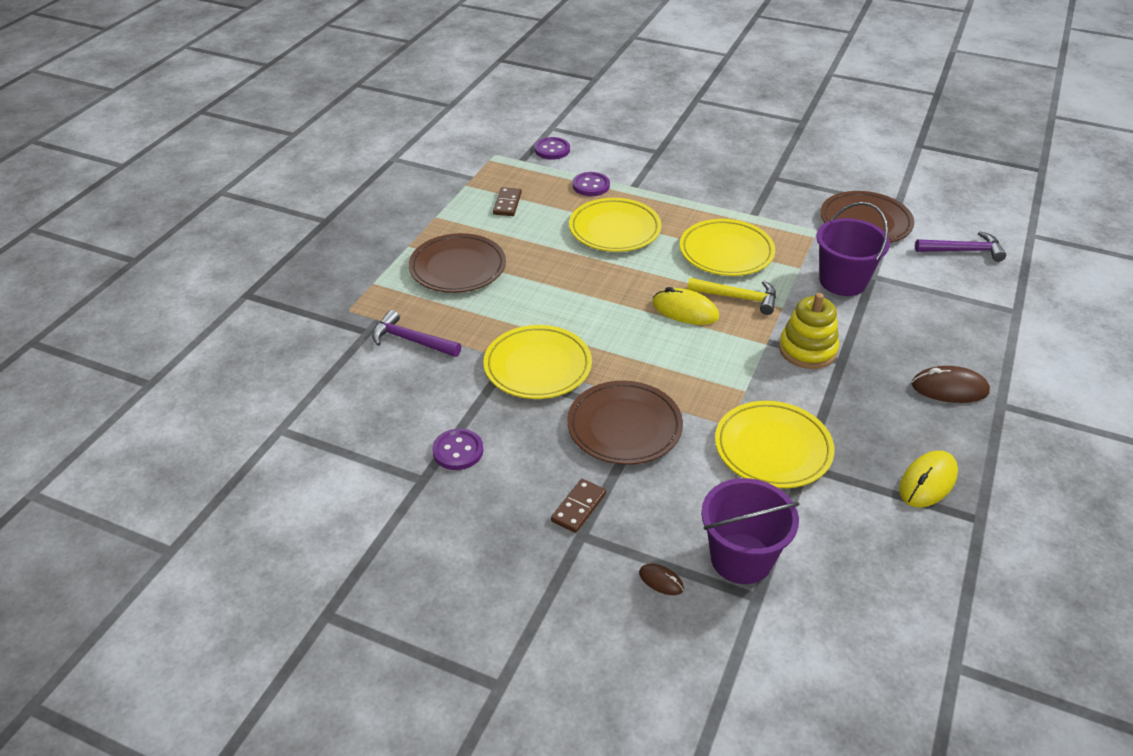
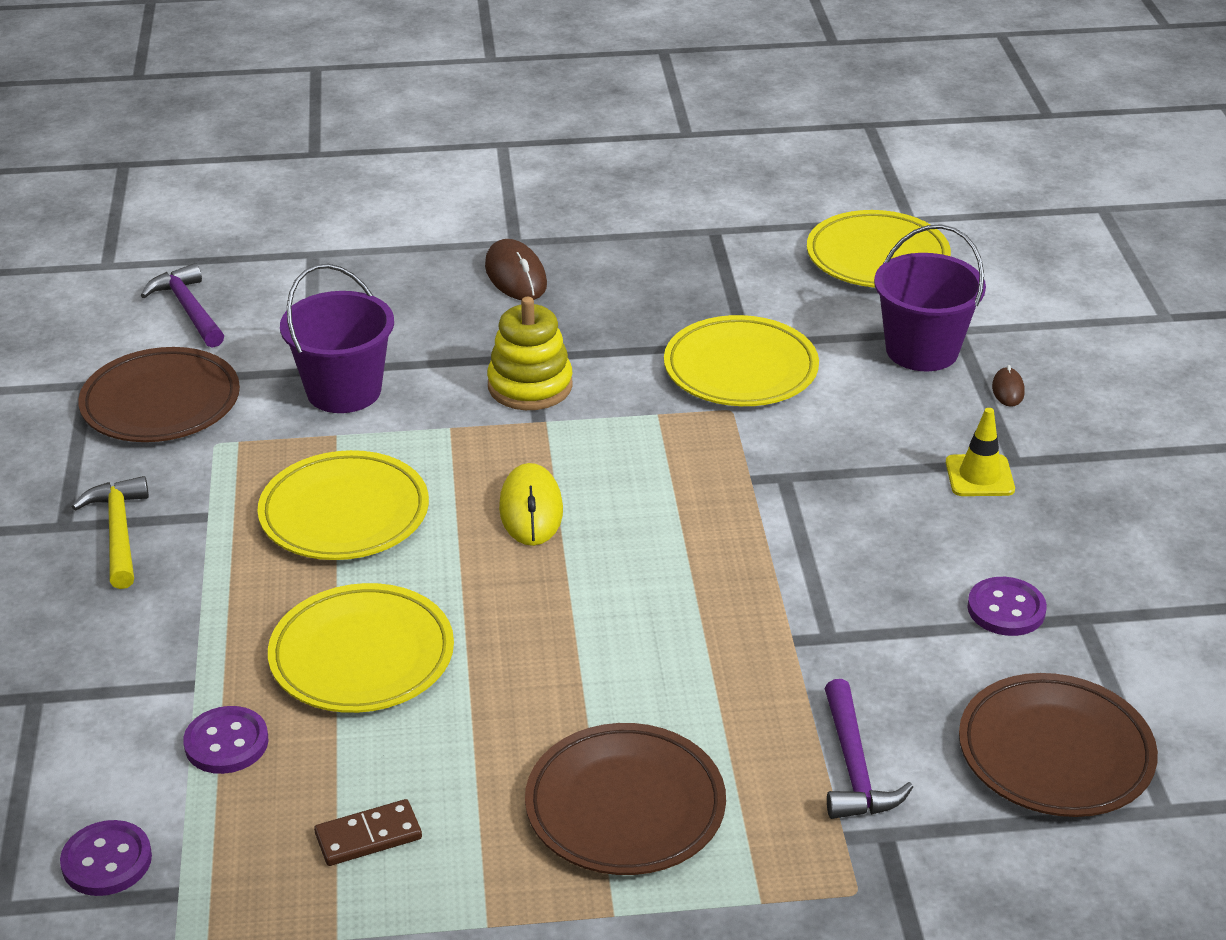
camera: 120 degrees left, 5 degrees down
(537, 366) = (781, 604): yellow plate -> yellow plate (877, 257)
(578, 507) = (979, 476): brown domino -> yellow traffic cone
(624, 427) = (818, 486): brown plate -> brown plate (1055, 753)
(738, 298) = (459, 470): yellow hammer -> yellow hammer (119, 532)
(927, 482) = (690, 266): yellow mouse -> none

